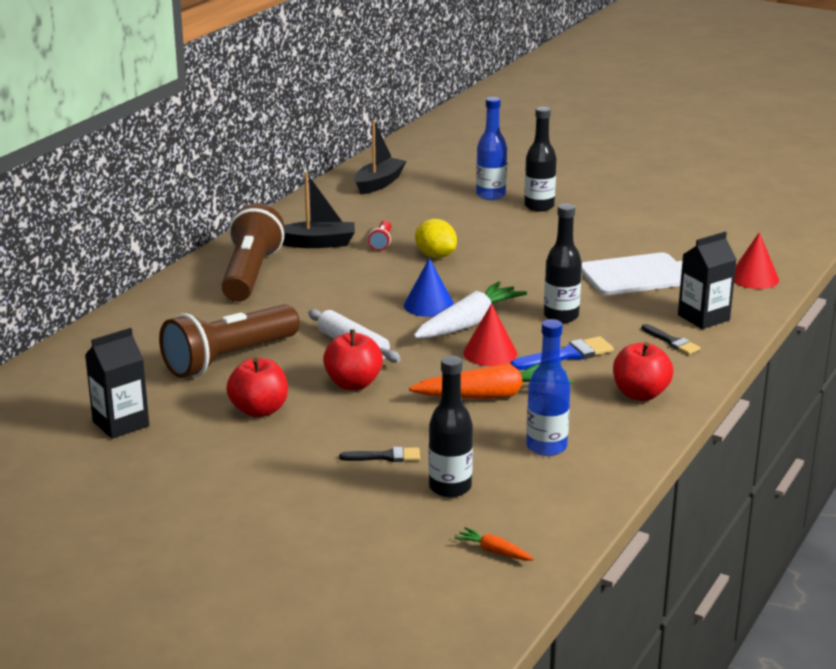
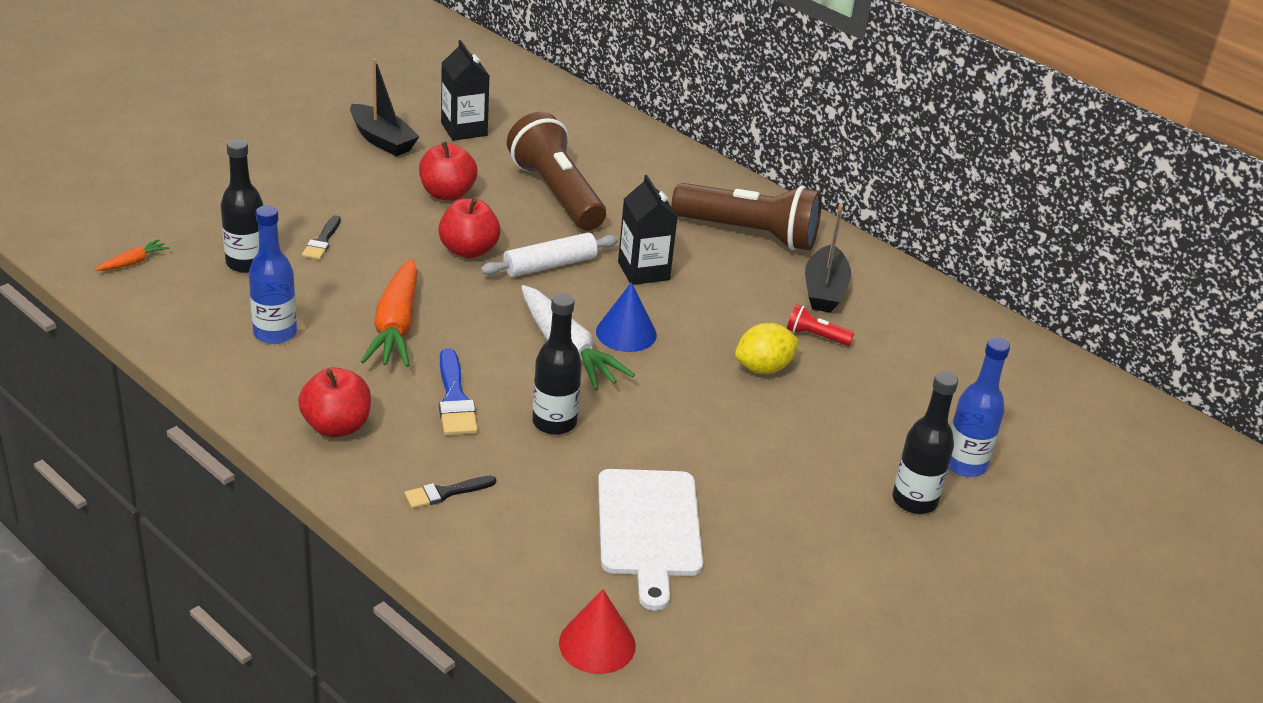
camera: 100 degrees right, 10 degrees up
(379, 183) = (1019, 374): black boat -> black boat (382, 140)
(490, 353) = (489, 347): red cone -> none
(703, 317) = (496, 544): black carton -> black carton (643, 271)

